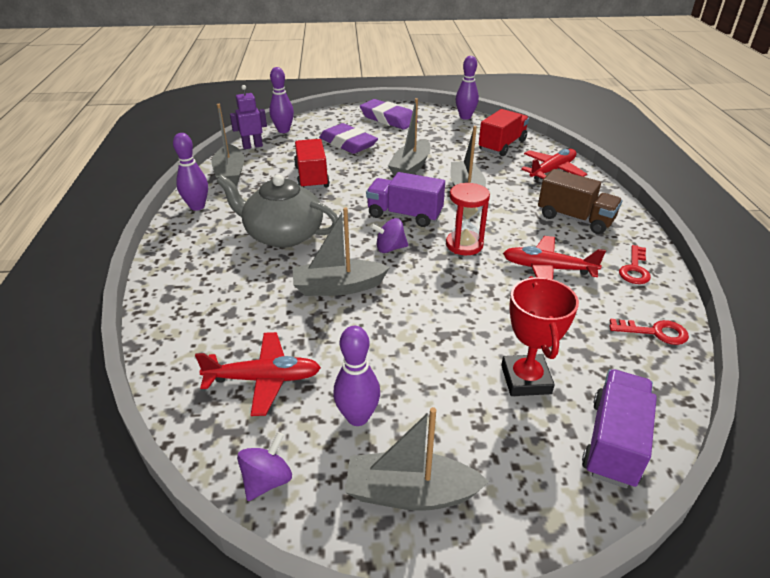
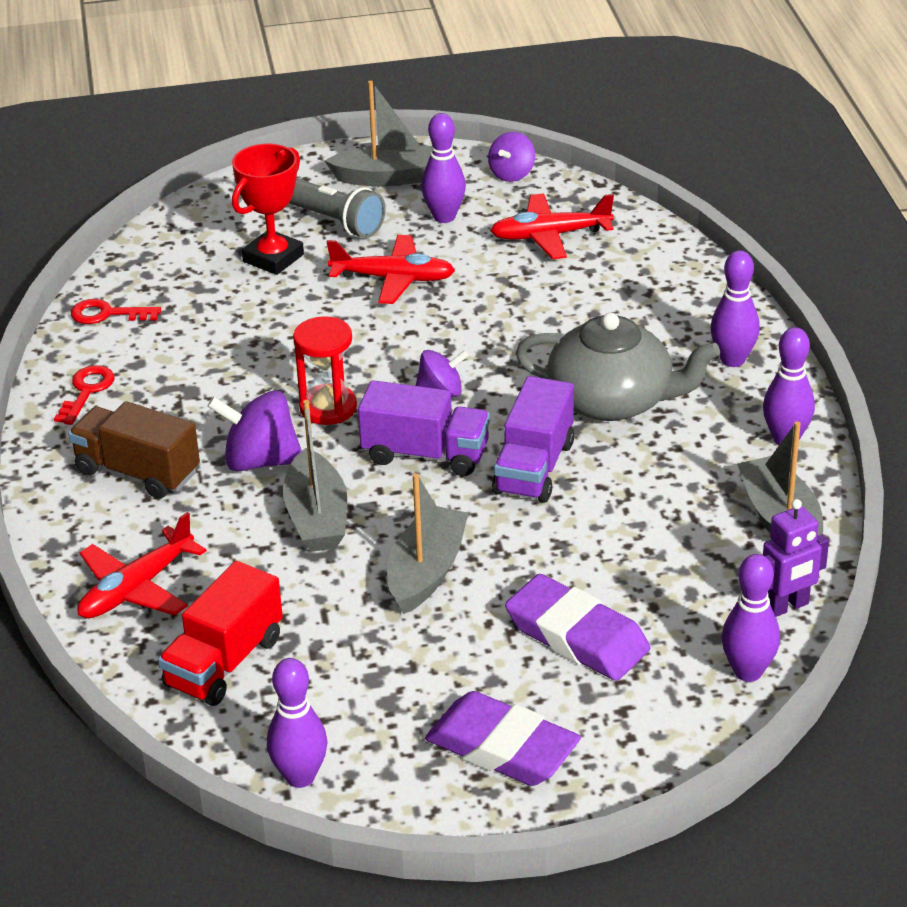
camera: 175 degrees right, 0 degrees up
(191, 253) = (733, 360): none -> purple bowling pin
(312, 177) = (617, 525): red truck -> none
(338, 287) = (501, 332): grey boat -> none
(470, 423) = (335, 221): none -> grey flashlight
(502, 219) = (260, 461): none -> purple spinning top
(526, 379) = (273, 258): red trophy -> red trophy turned 45 degrees clockwise
(547, 268) = (211, 381): red plane -> red plane (393, 279)
(614, 442) = (202, 220): purple truck -> purple truck (534, 468)

